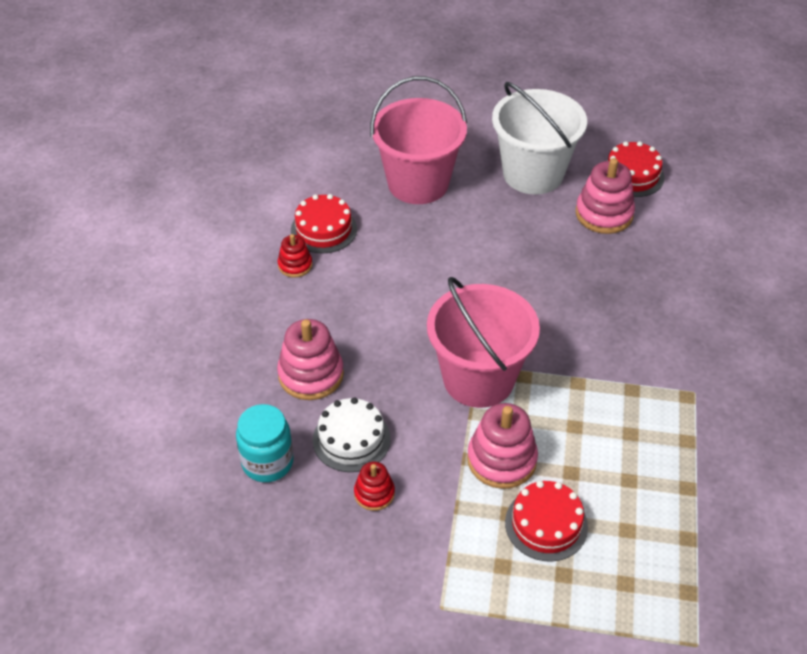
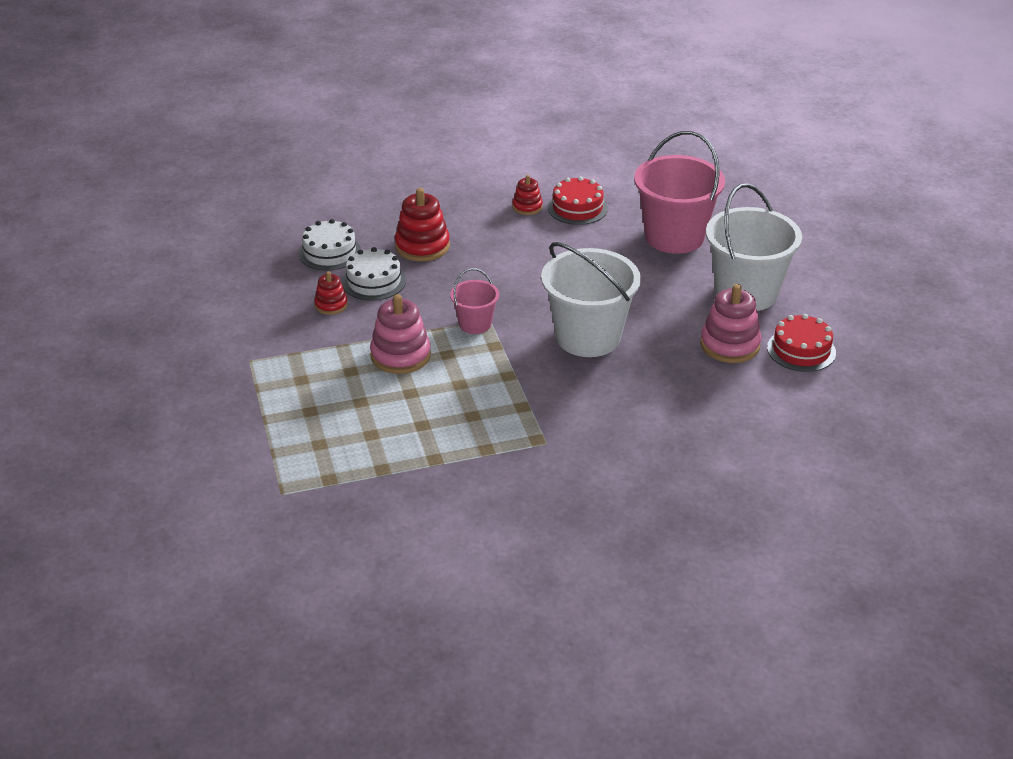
camera: 65 degrees right, 10 degrees down
(267, 462) = (329, 252): turquoise jar -> white cake
(311, 374) = (422, 246): pink stacking toy -> red stacking toy
(478, 379) = (475, 324): pink bucket -> pink bucket, size x0.51
(544, 302) = (588, 337): none -> white bucket
(546, 524) = (352, 392): red cake -> none

